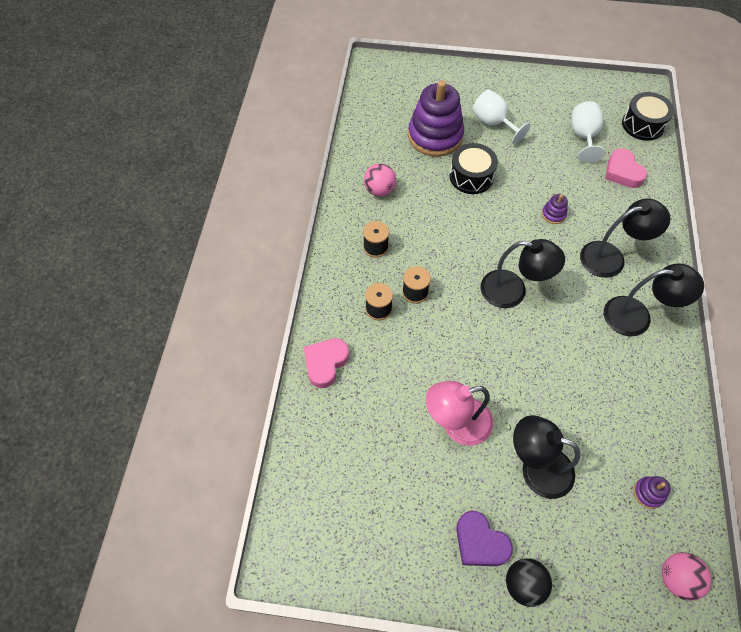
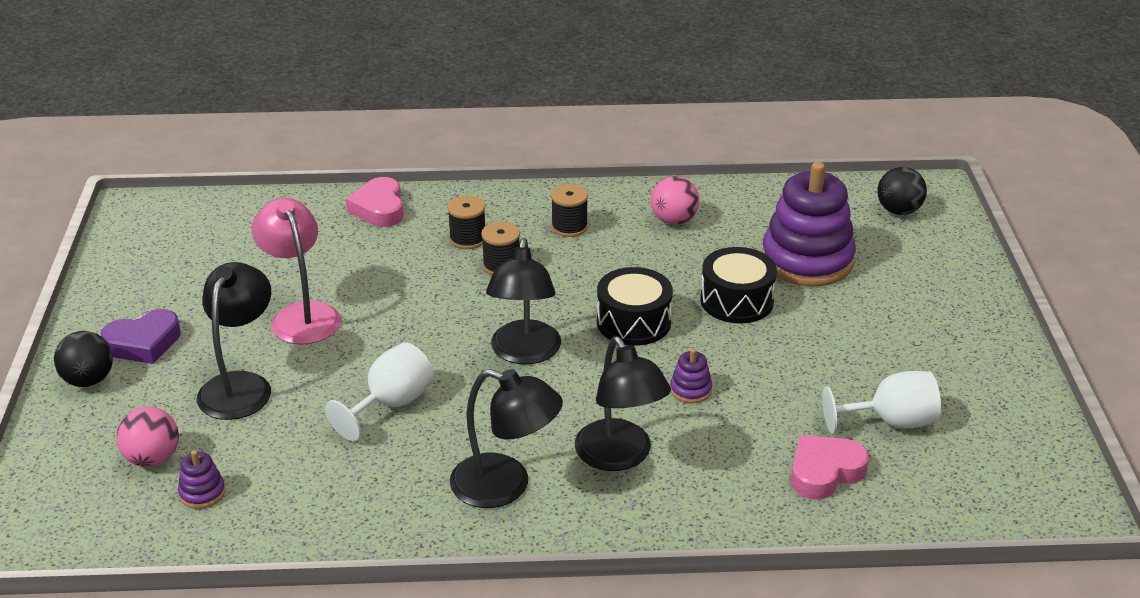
camera: 80 degrees right, 25 degrees down
(325, 363) = (379, 208): pink heart -> pink heart turned 120 degrees counterclockwise
(392, 85) = (898, 211): none -> black ball
(480, 542) = (143, 343): purple heart -> purple heart turned 150 degrees counterclockwise
(493, 123) = (868, 317): white goblet -> white goblet (391, 404)
(637, 316) = (505, 486): black lamp -> black lamp turned 60 degrees counterclockwise
(643, 125) = (967, 502): black drum -> black drum (633, 322)
(676, 578) = (78, 518): pink ball -> pink ball (152, 458)

